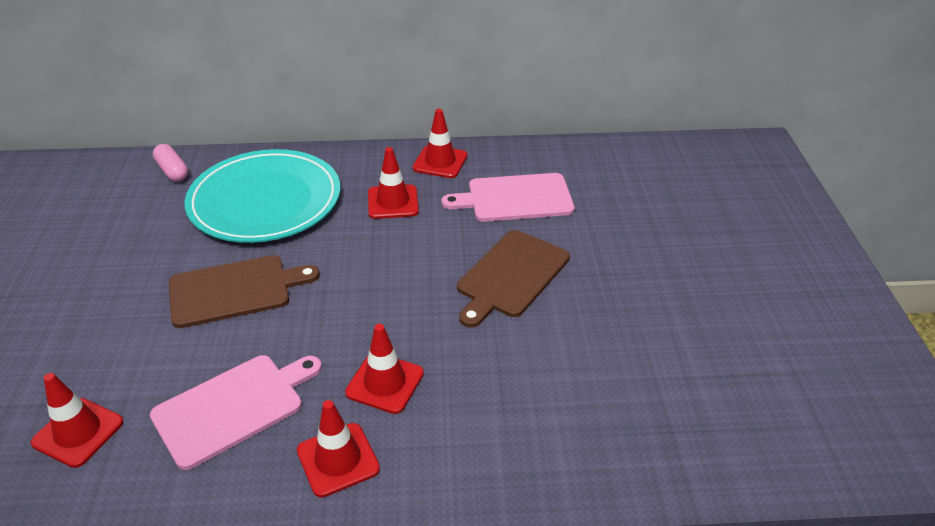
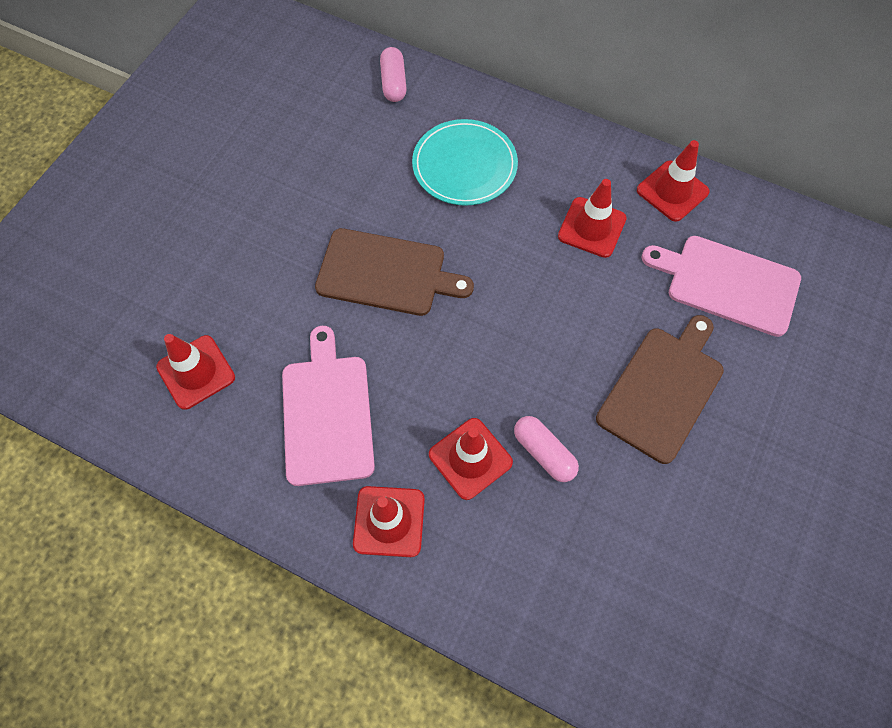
camera: 30 degrees right, 25 degrees up
(233, 407) = (327, 413): pink cutting board -> pink cutting board turned 90 degrees counterclockwise
(265, 200) = (464, 165): turquoise plate -> turquoise plate, size x0.62
(444, 353) = (544, 453): none -> pink capsule
(511, 276) = (662, 389): brown cutting board -> brown cutting board turned 150 degrees clockwise

